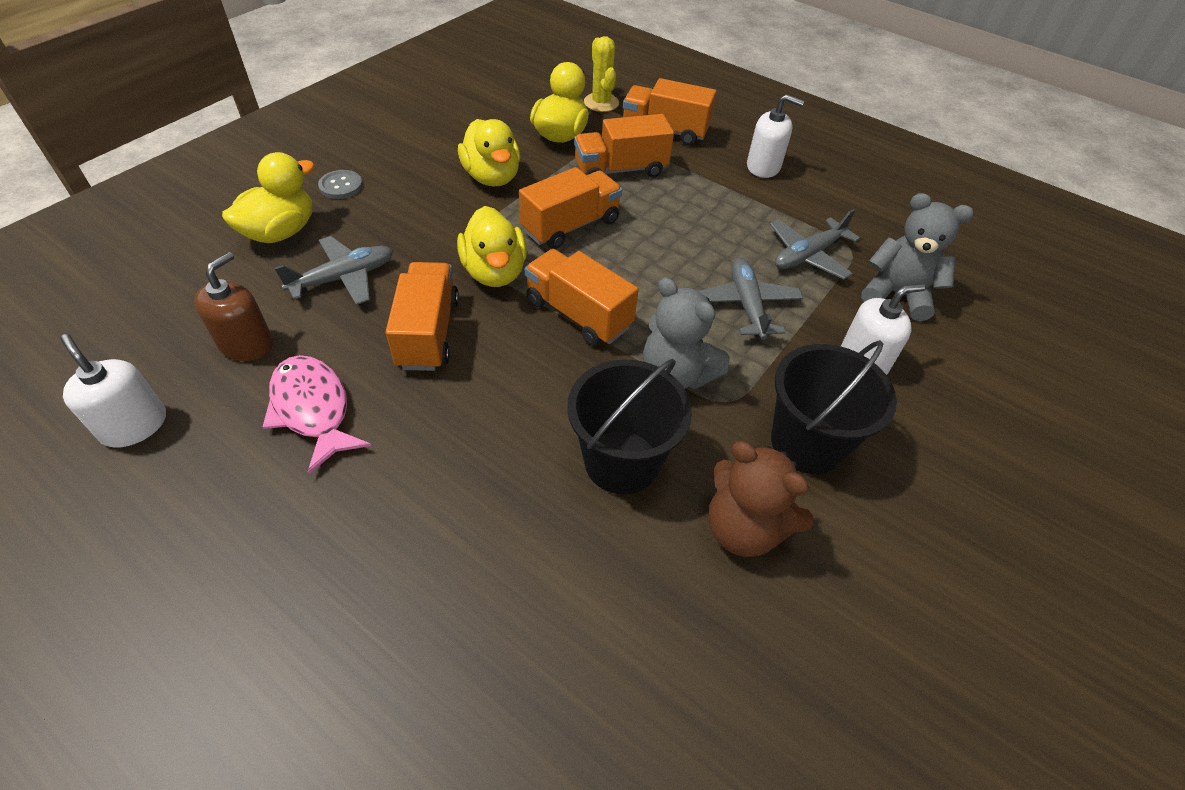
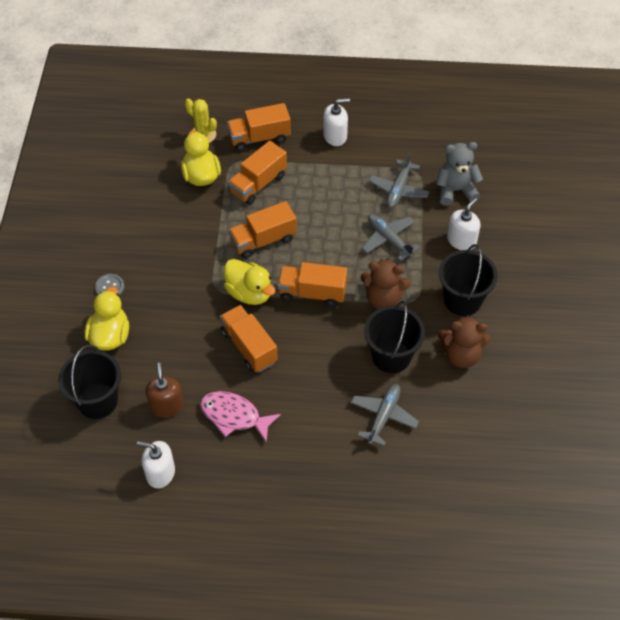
camera: 30 degrees left, 5 degrees up
(179, 291) = (97, 401): none -> black bucket
(344, 278) = (175, 342): grey plane -> grey plane (383, 416)
(492, 177) = (190, 231): yellow duck -> none
(570, 226) = (263, 240): orange truck -> orange truck turned 135 degrees counterclockwise
(676, 374) = (383, 298): grey teddy bear -> brown teddy bear

